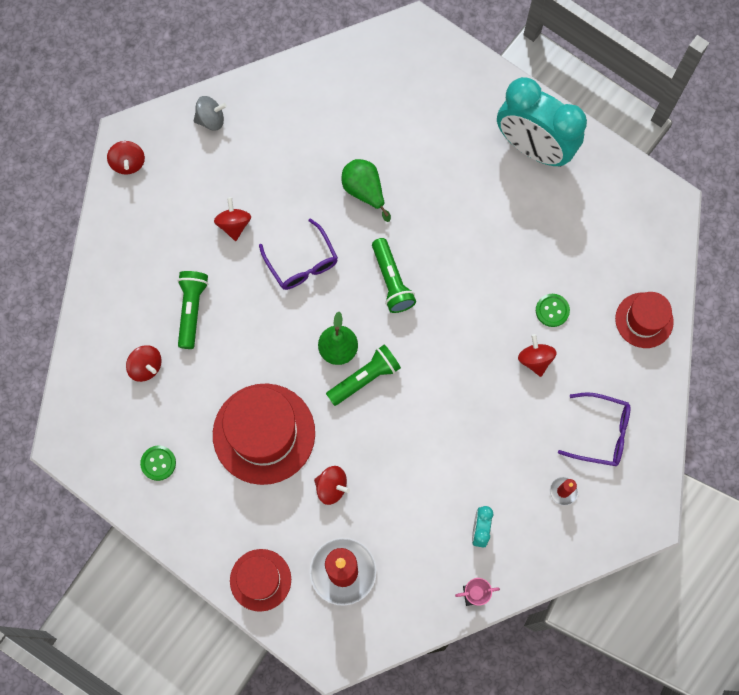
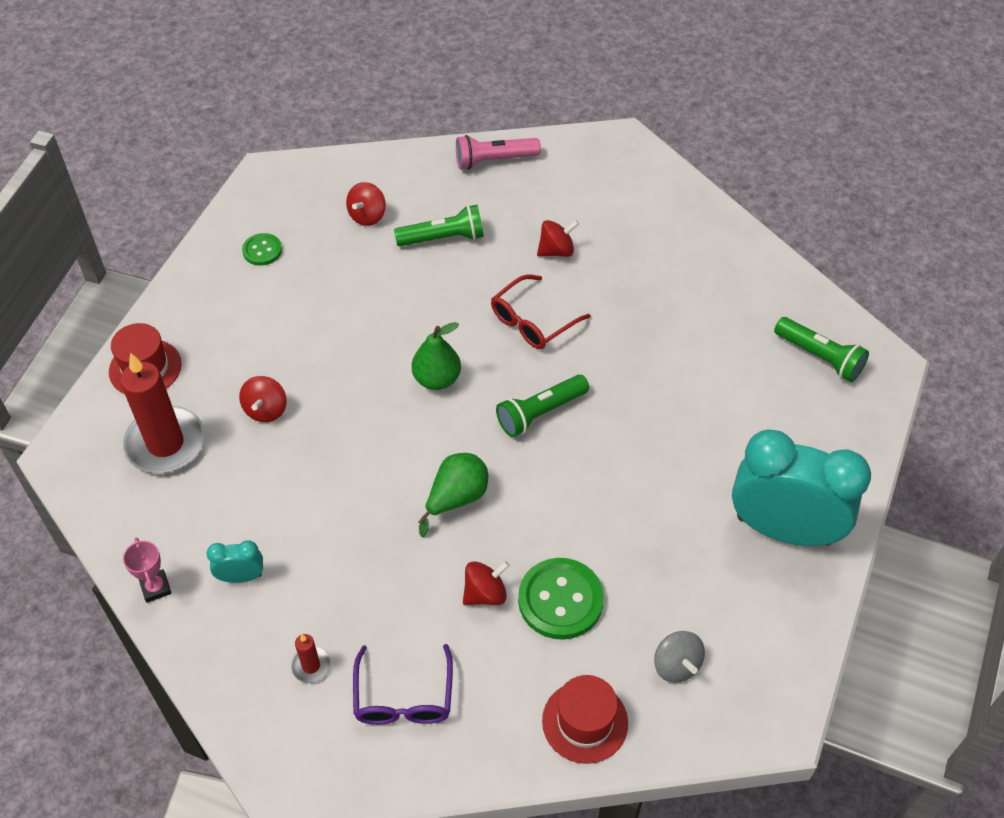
camera: 75 degrees right, 20 degrees down
(114, 247) = (494, 160): none -> pink flashlight
(128, 163) = (593, 149): red spinning top -> none
(211, 120) = (674, 203): grey spinning top -> grey spinning top (676, 665)
(264, 433) = (316, 333): red hat -> none
(302, 263) = (532, 321): purple glasses -> red glasses
(364, 191) = (646, 360): green pear -> green pear (456, 498)
(365, 378) = (408, 413): green flashlight -> green flashlight (820, 357)
(533, 148) = (783, 529): turquoise clock -> turquoise clock turned 90 degrees clockwise
(552, 310) = (560, 600): green button -> green button, size x1.80

